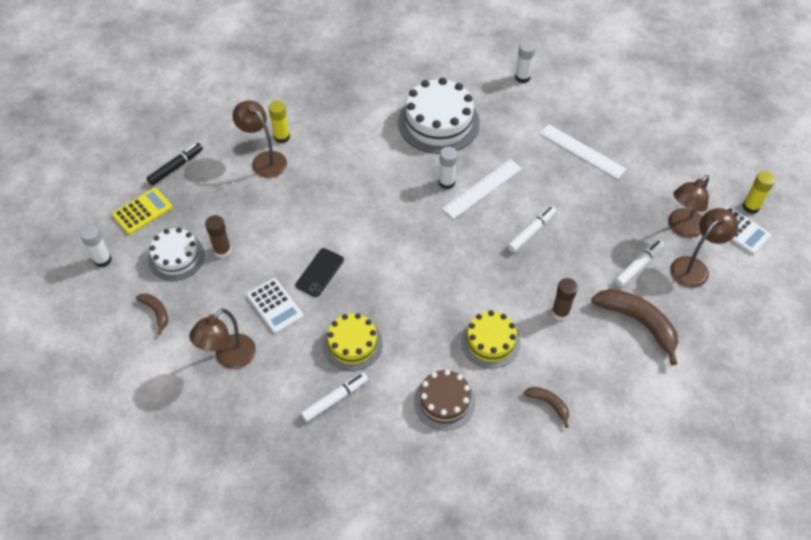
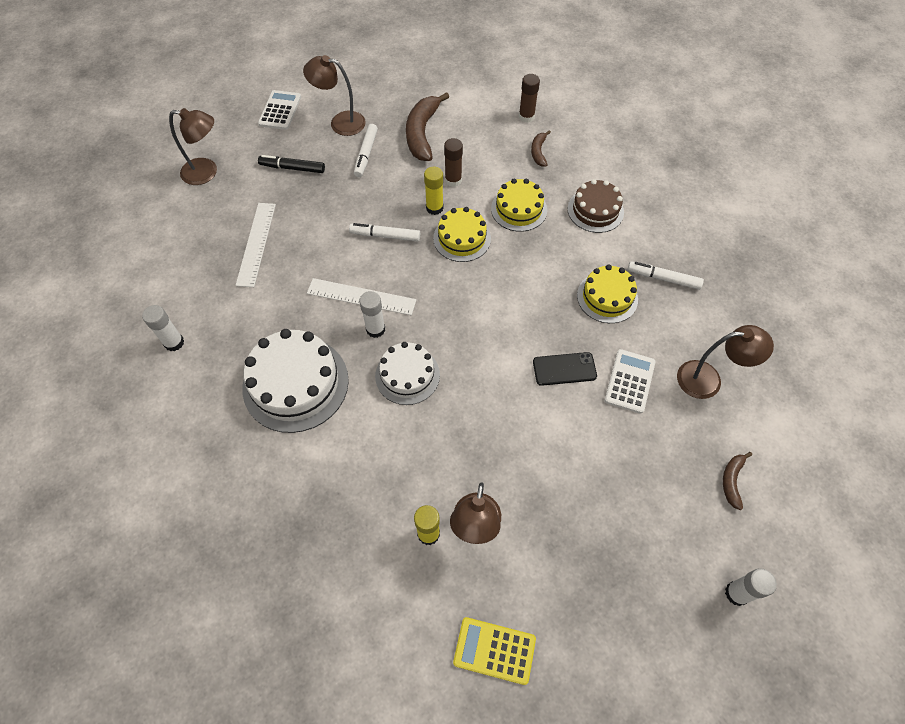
camera: 125 degrees left, 5 degrees up
(142, 211) = (648, 607): yellow calculator -> yellow calculator (494, 650)
(176, 167) = (562, 625): black marker -> black marker (292, 168)
(176, 257) = (664, 515): white cake -> white cake (407, 375)
(222, 250) = (618, 475): brown glue stick -> brown glue stick (526, 117)
(489, 281) = (462, 238): none -> yellow cake
(638, 265) = (366, 154): white marker -> white marker turned 90 degrees counterclockwise
(681, 228) = (304, 143): brown lamp -> brown lamp (207, 172)
(750, 207) = (248, 112): yellow glue stick -> yellow glue stick (434, 208)

